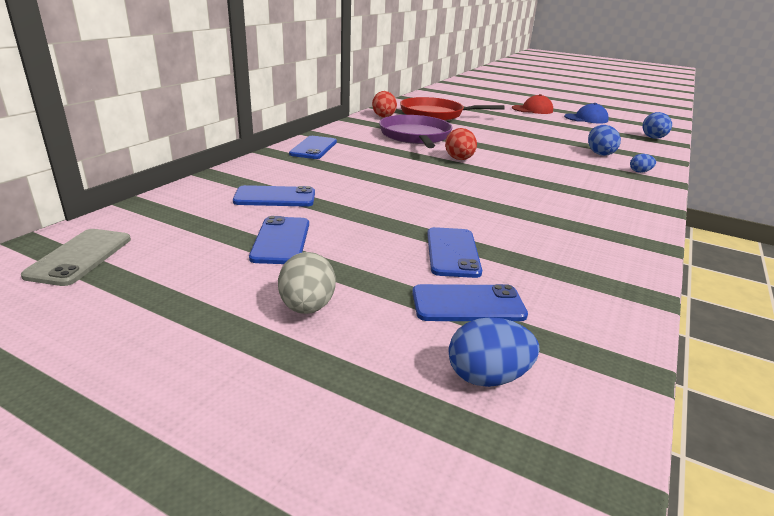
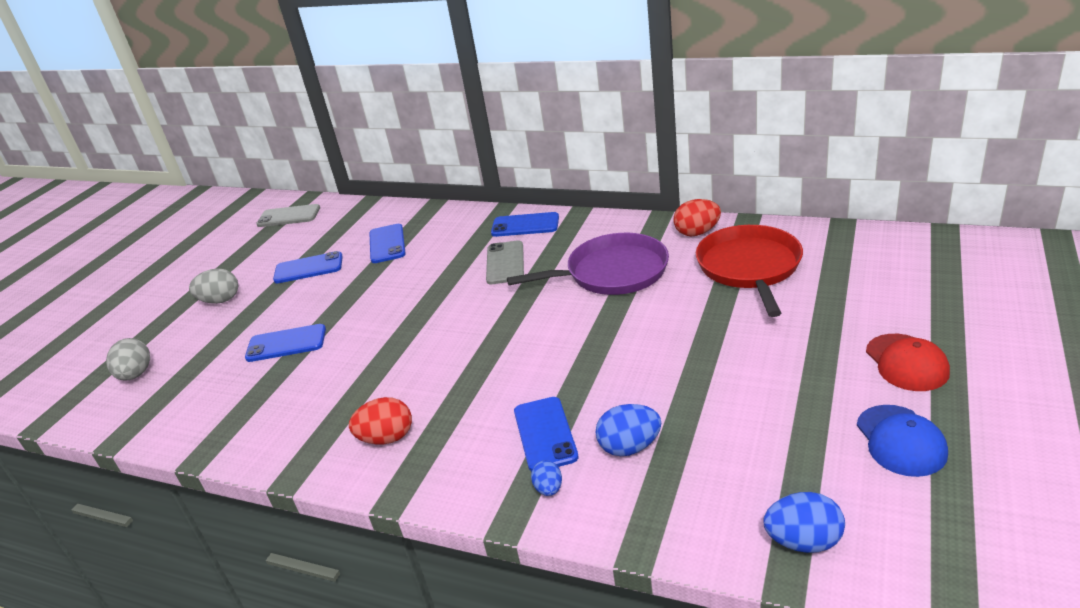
camera: 90 degrees right, 5 degrees up
(371, 159) = (505, 263): none -> grey phone
(459, 159) = (530, 317): red egg -> red egg (387, 438)
(468, 304) = (211, 359): blue phone -> blue phone (545, 434)
(487, 377) = (136, 375): blue egg -> grey egg

